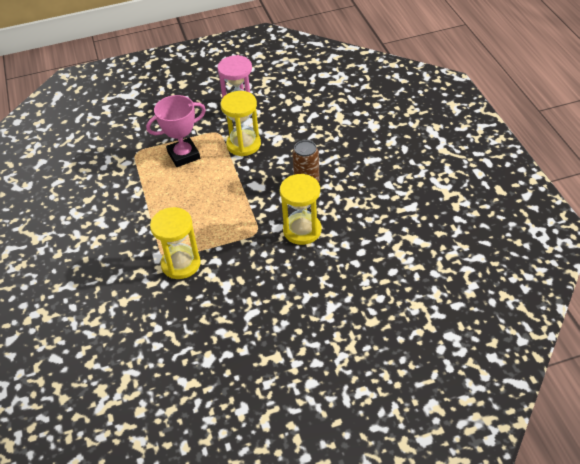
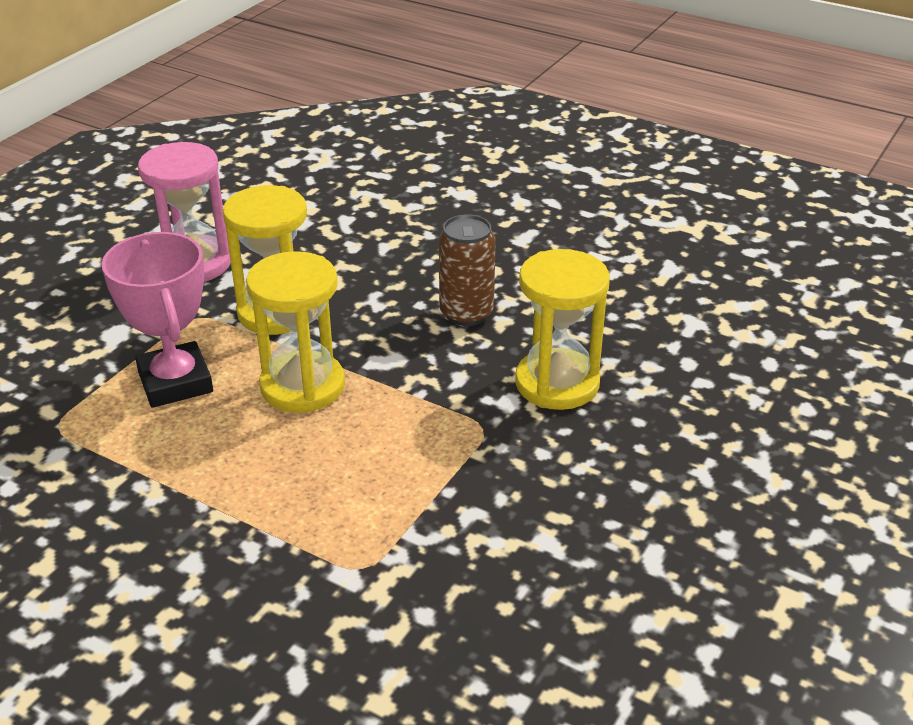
camera: 45 degrees left, 10 degrees down
(181, 264) = (412, 559): yellow hourglass -> yellow hourglass (302, 386)
(183, 155) = (175, 382): pink trophy -> pink trophy turned 45 degrees counterclockwise

